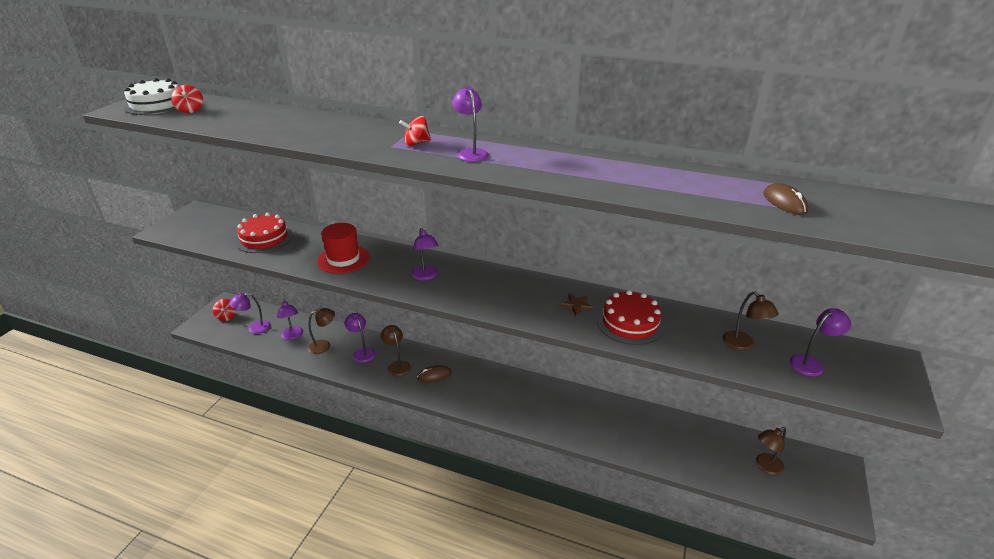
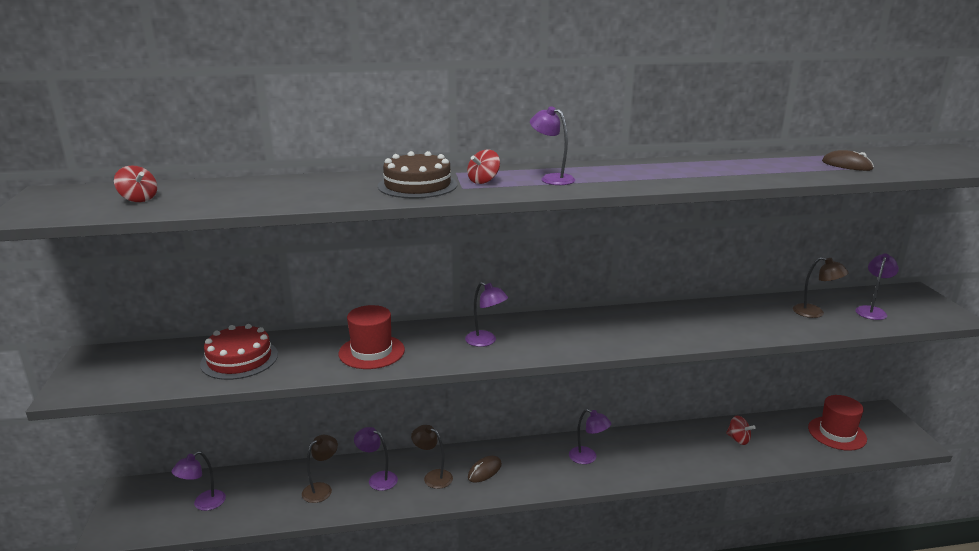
camera: 30 degrees left, 10 degrees down
(157, 104) = (72, 202): white cake -> none
(227, 316) = (146, 505): red spinning top -> red spinning top (738, 439)
(293, 336) = (268, 493): purple lamp -> purple lamp (588, 458)
(364, 137) = (417, 185): none -> brown cake
(577, 306) = (657, 324): brown star -> none
(630, 323) = (716, 323): red cake -> none
(765, 467) = (837, 433): brown lamp -> red hat

